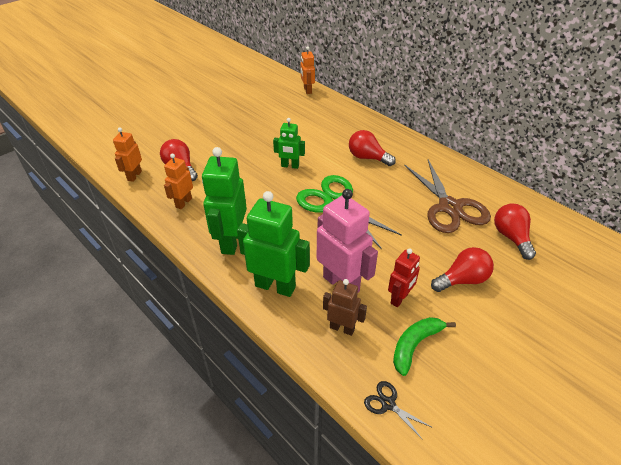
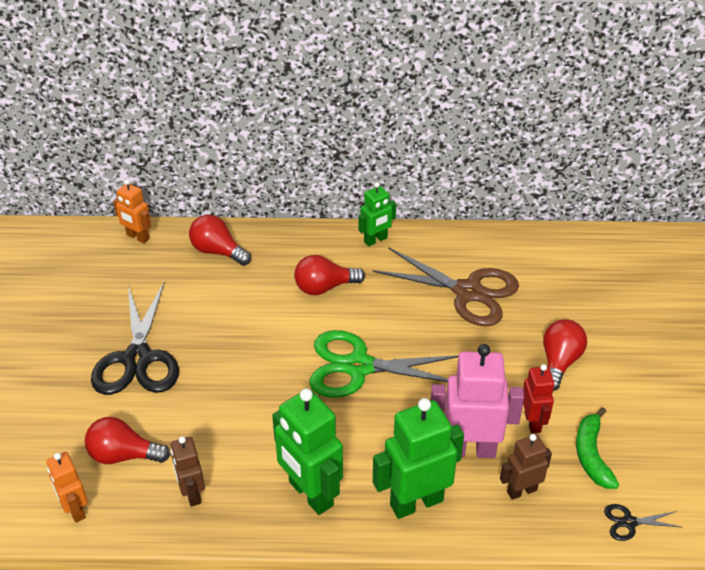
camera: 45 degrees left, 0 degrees up
(183, 202) = (192, 494): orange robot -> brown robot
(239, 136) = (137, 359): none -> black scissors
(290, 166) = (253, 357): green robot -> green robot (376, 240)
(511, 237) = (550, 287): red light bulb -> red light bulb (218, 251)

